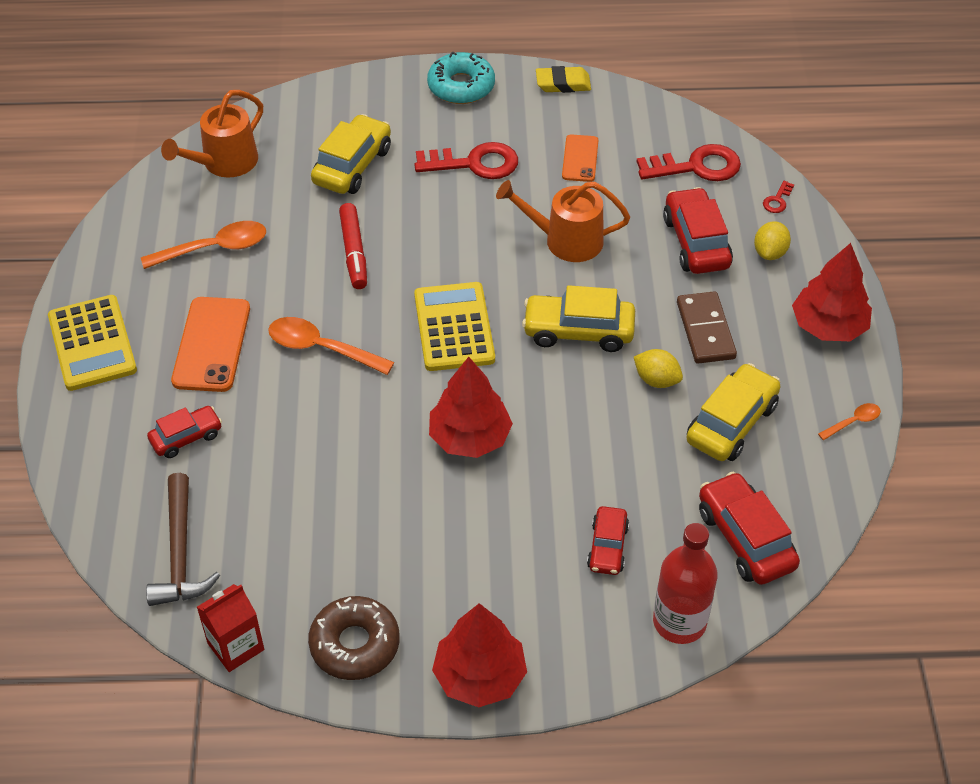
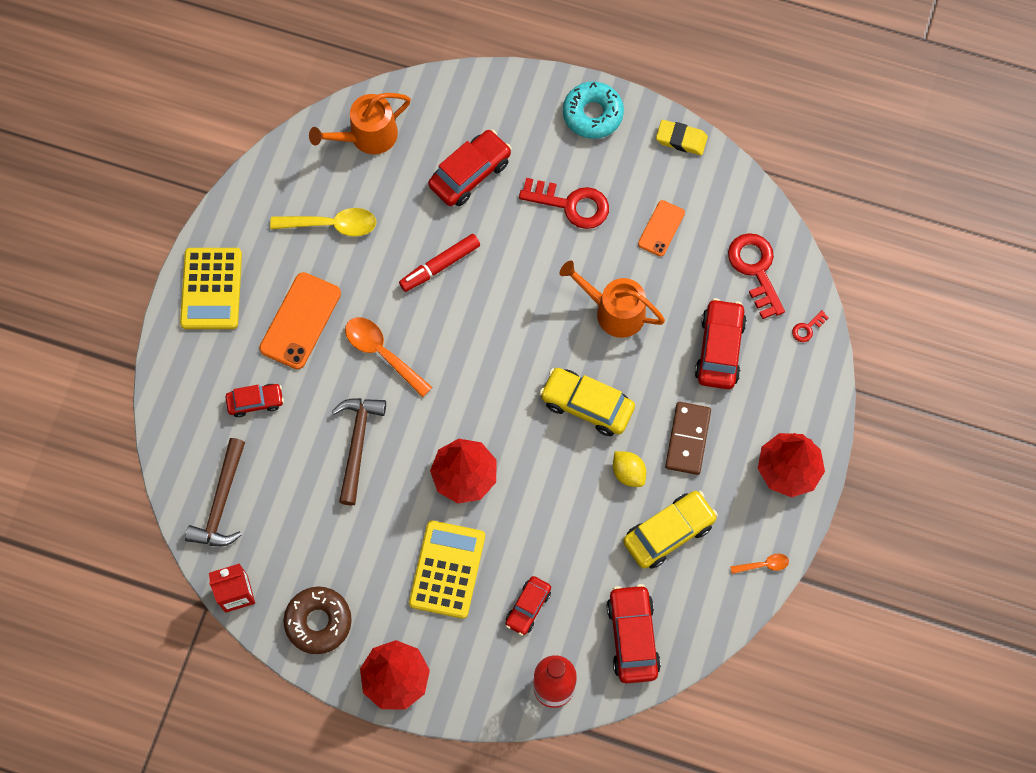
camera: 20 degrees right, 20 degrees up
(214, 248) = (332, 225): orange spoon -> yellow spoon
(328, 444) = (357, 444): none -> brown hammer
(352, 166) = (470, 174): yellow car -> red car
(354, 252) = (440, 266): red marker -> red marker turned 45 degrees clockwise
(454, 327) = (491, 368): yellow calculator -> yellow calculator (447, 569)
(696, 167) = (755, 270): red key -> red key turned 120 degrees counterclockwise
(770, 253) = (775, 380): yellow lemon -> none

